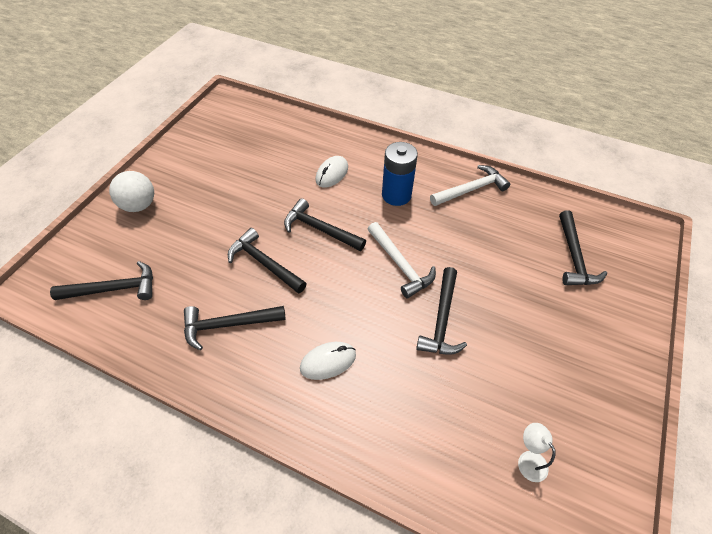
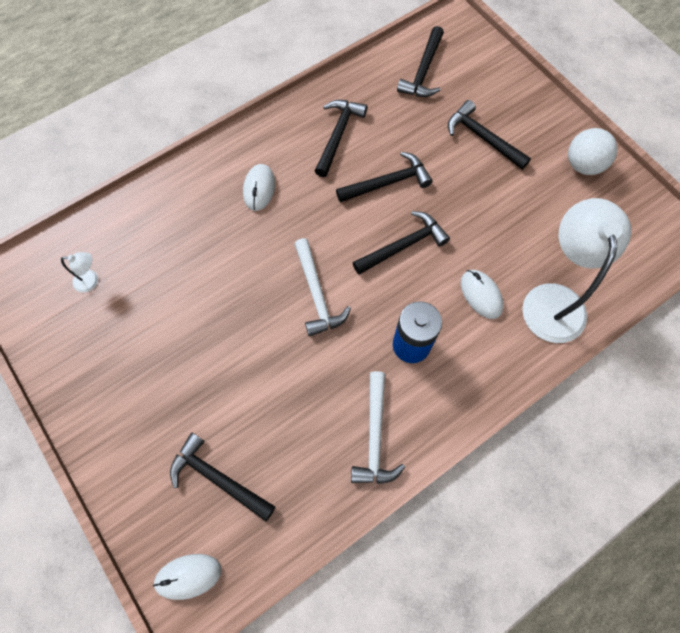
camera: 120 degrees right, 15 degrees up
(139, 205) = (519, 109): white ball -> white ball (583, 165)
(310, 140) = (553, 299): none -> white lamp
(400, 265) = (316, 294): white hammer -> white hammer turned 105 degrees counterclockwise
(441, 319) = (237, 294): black hammer -> black hammer (482, 138)
(636, 241) = (188, 576): none -> white mouse

